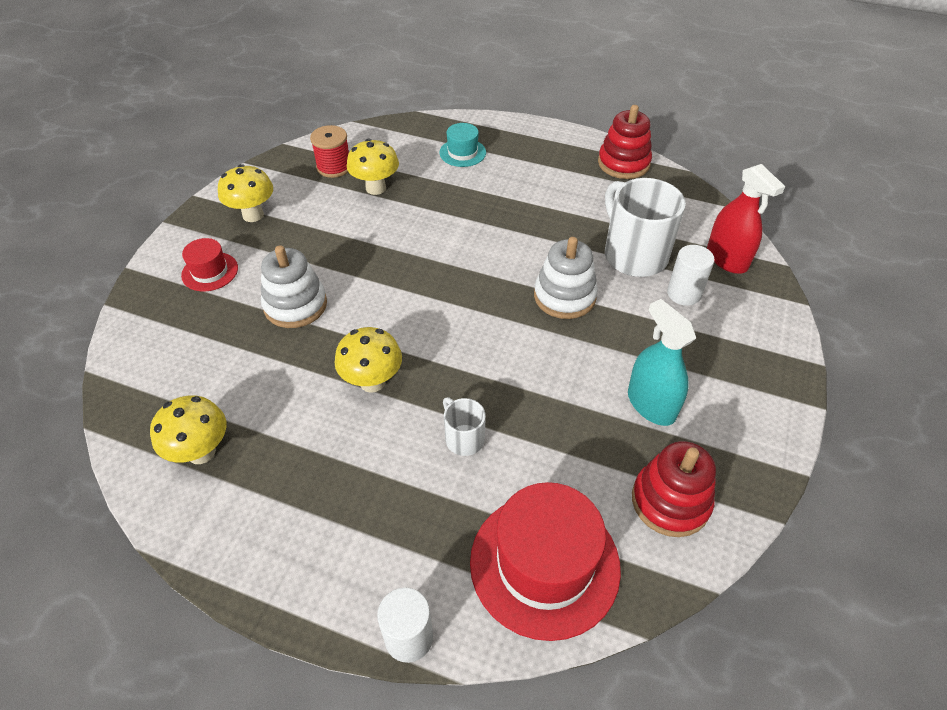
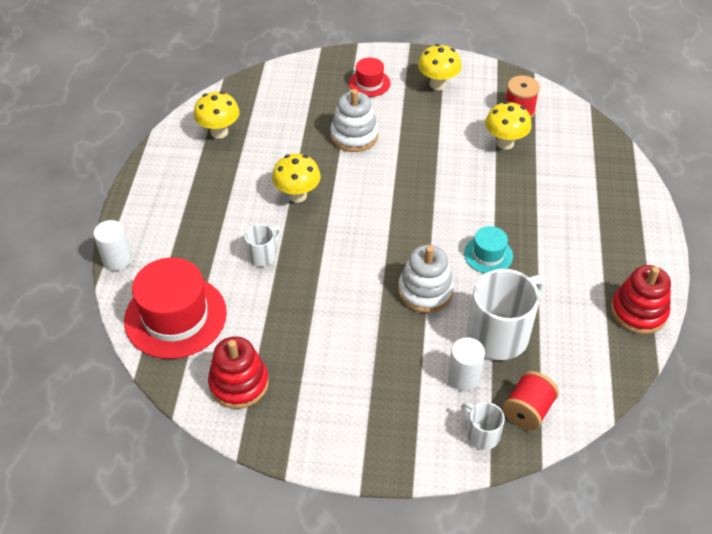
camera: 75 degrees right, 0 degrees up
(462, 153) = (585, 187): turquoise hat -> turquoise hat (488, 255)
(651, 404) = (326, 364): turquoise spray bottle -> none
(727, 259) = (527, 410): red spray bottle -> red spool
(753, 297) = (481, 434): none -> white mug

